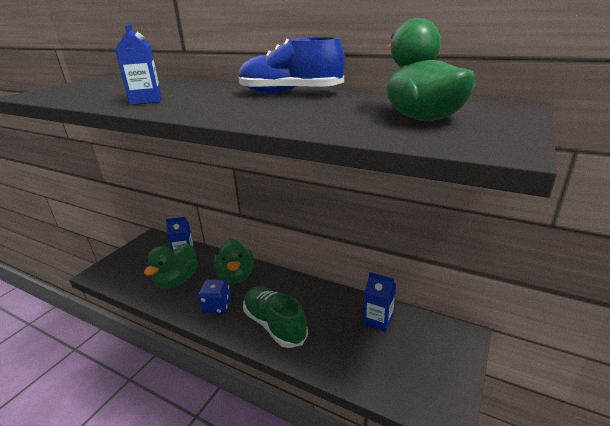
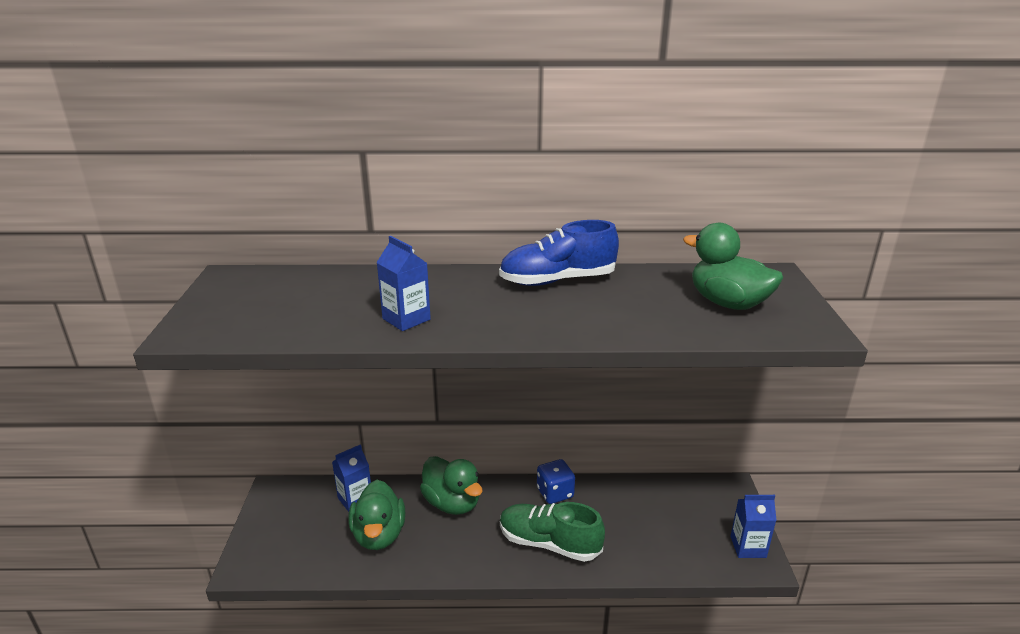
camera: 30 degrees left, 0 degrees up
(217, 306) = (463, 547): blue dice -> blue dice (555, 493)
(378, 320) = (648, 500): blue carton -> blue carton (748, 547)

